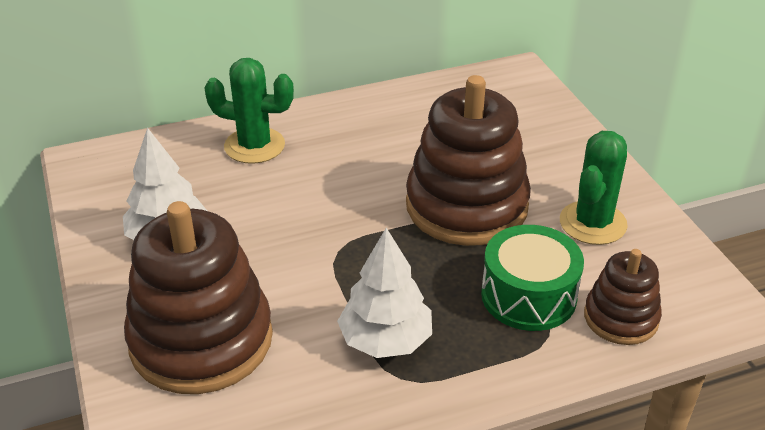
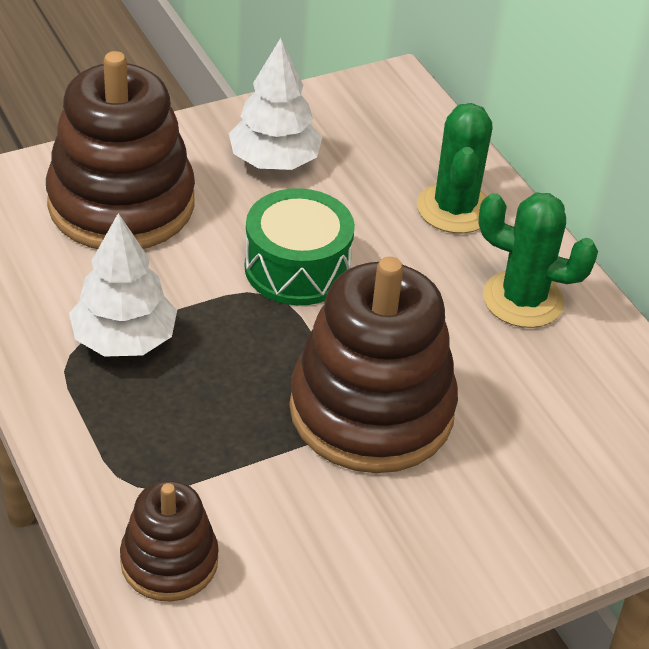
camera: 80 degrees right, 5 degrees up
(528, 295) = (204, 468): green drum -> green drum (297, 268)
(593, 223) = (357, 547): green cactus -> green cactus (523, 300)

